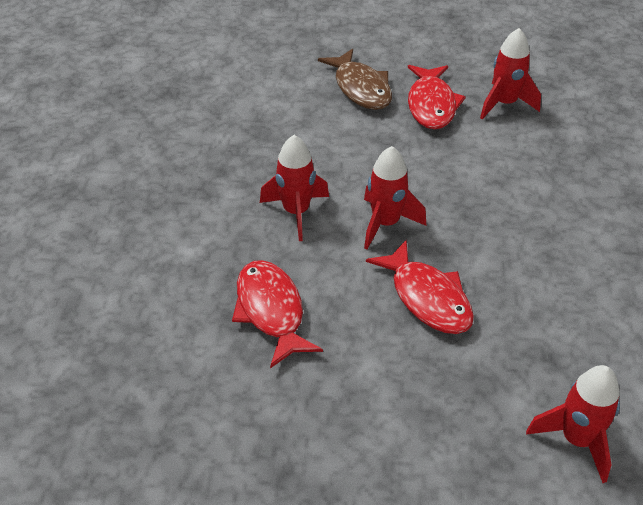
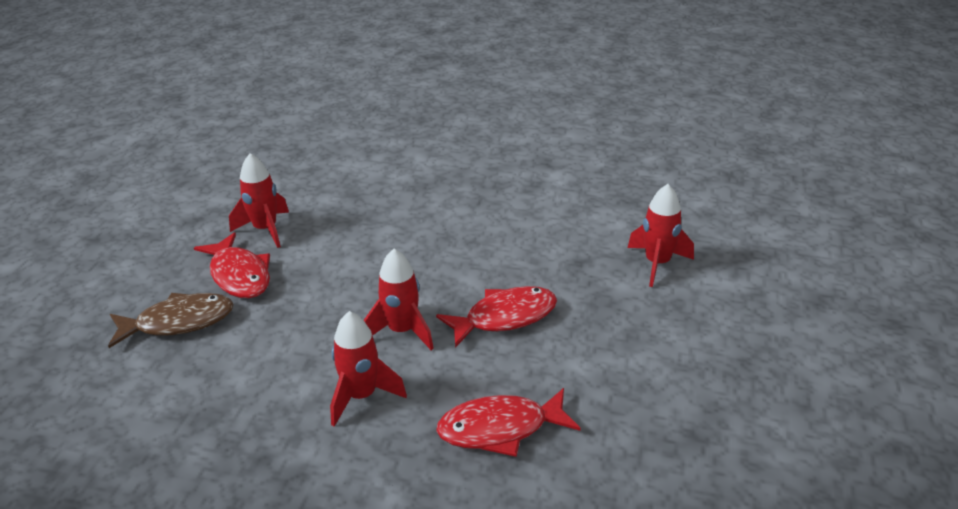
camera: 80 degrees left, 10 degrees down
(431, 105) = (239, 275): red fish -> red fish turned 45 degrees clockwise

